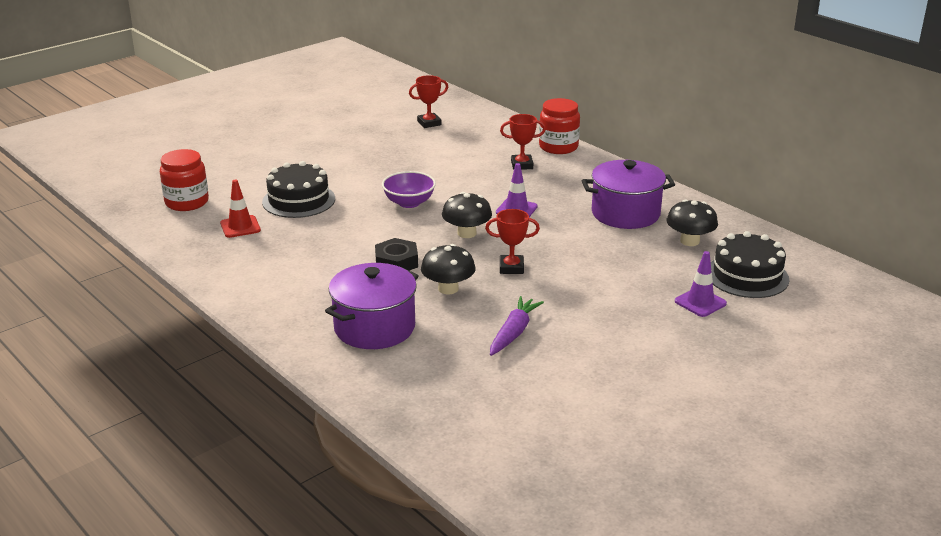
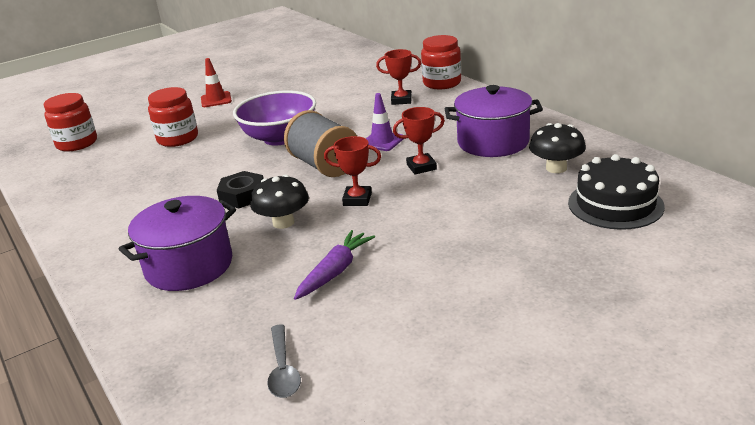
camera: 10 degrees right, 0 degrees up
(240, 227) = (111, 164): red traffic cone -> red traffic cone (216, 100)
(298, 200) = (178, 139): black cake -> red jar
(409, 203) = (280, 138): purple bowl -> purple bowl, size x1.55
(429, 123) = (327, 68): red trophy -> red trophy (421, 167)
(466, 233) = (324, 165): black mushroom -> grey spool
(498, 410) = (283, 369): none -> grey spoon
(700, 302) = (556, 235): purple traffic cone -> none

